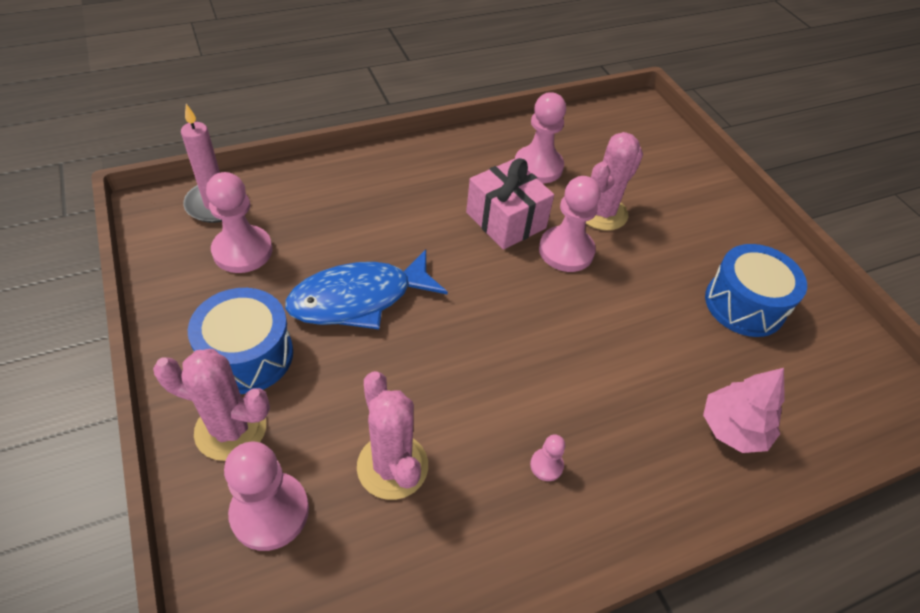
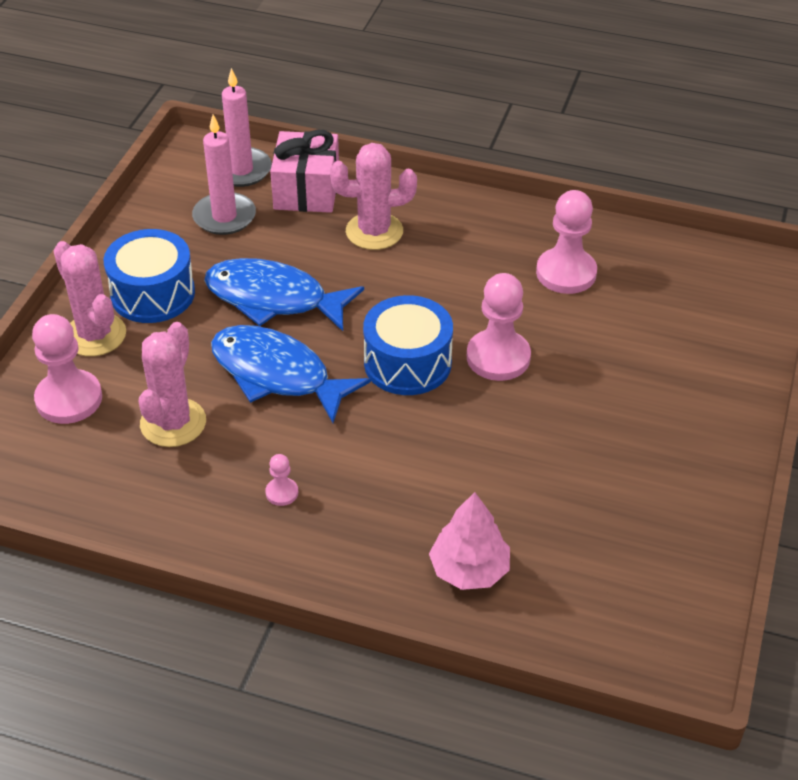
camera: 45 degrees right, 5 degrees down
(242, 251) = (224, 217): pink pawn -> pink candle
(431, 362) = (277, 374): none -> blue fish
(506, 220) = (473, 303): pink gift -> pink gift (307, 191)
(602, 212) = (578, 345): pink cactus -> pink cactus (374, 231)
(744, 304) = (619, 495): blue drum -> blue drum (407, 363)

